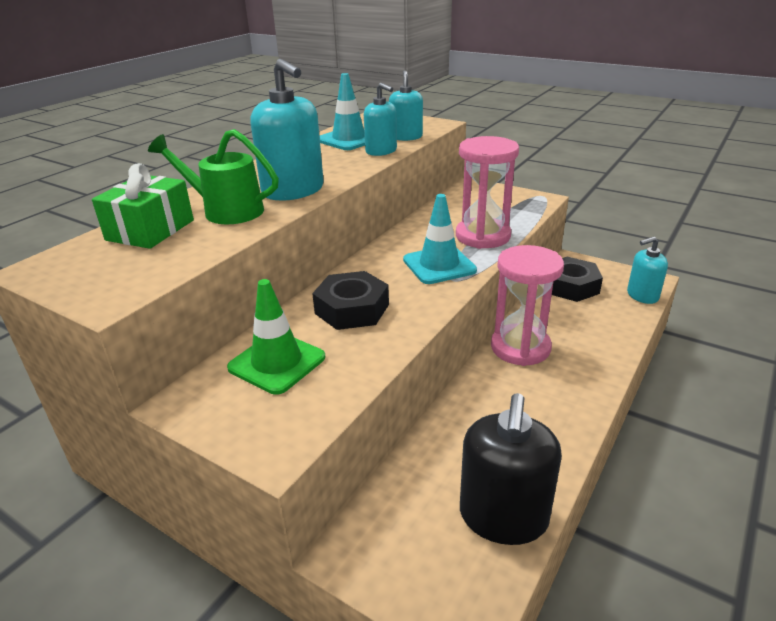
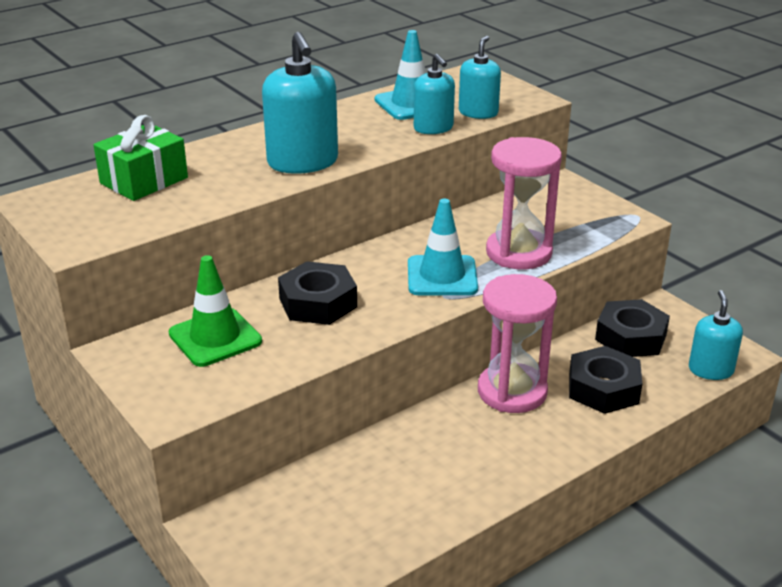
camera: 20 degrees right, 0 degrees up
(225, 210) = (223, 173): green watering can -> none
(503, 517) = (369, 540): black soap dispenser -> none
(583, 327) = (603, 388): none -> black nut
(642, 295) = (710, 370): turquoise soap dispenser -> turquoise soap dispenser turned 90 degrees clockwise

